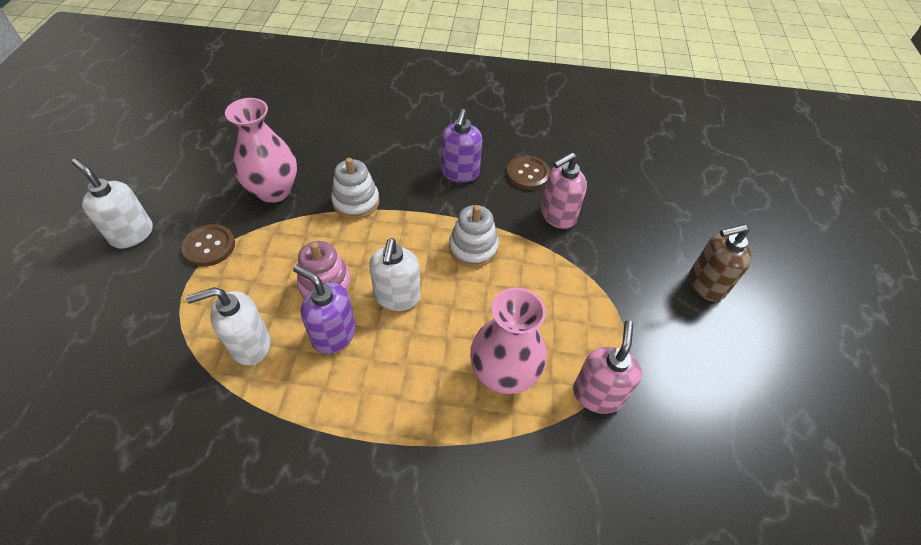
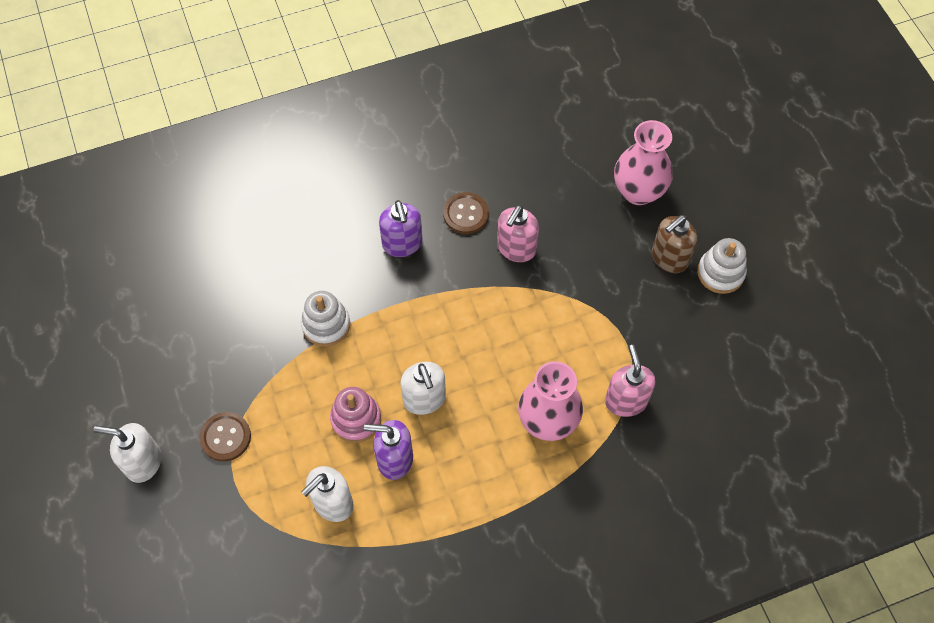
camera: 25 degrees left, 10 degrees up
(274, 191) = (240, 351): pink vase -> pink vase (638, 191)
(473, 248) = (460, 319): white stacking toy -> white stacking toy (720, 273)

